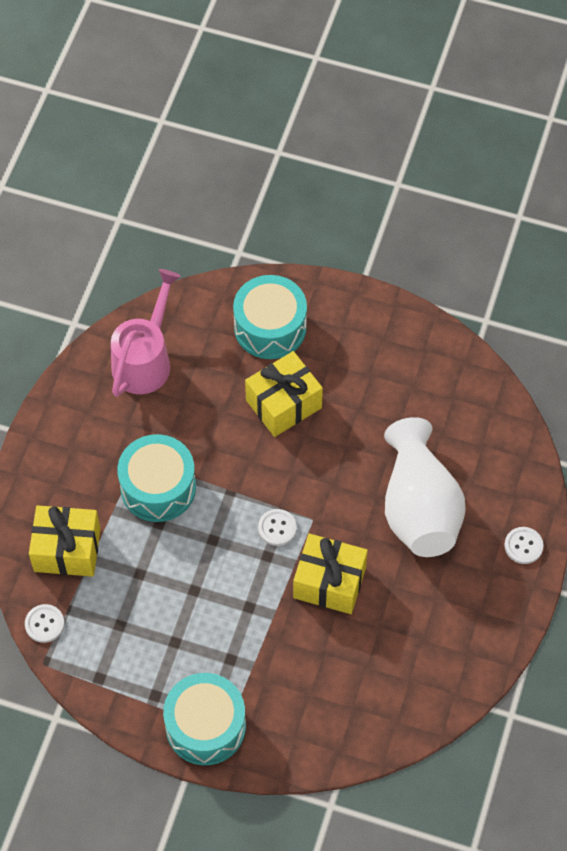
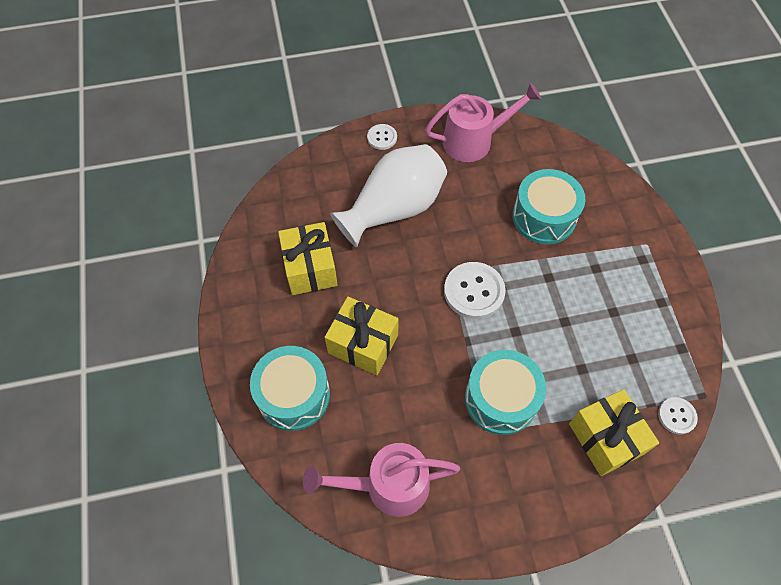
camera: 120 degrees left, 0 degrees up
(205, 726) = (654, 257): turquoise drum -> turquoise drum (544, 217)
(277, 528) = (474, 291): white button -> white button, size x1.79
(329, 582) = (491, 236): yellow gift -> yellow gift (310, 268)
(464, 641) = (475, 140): none -> pink watering can

